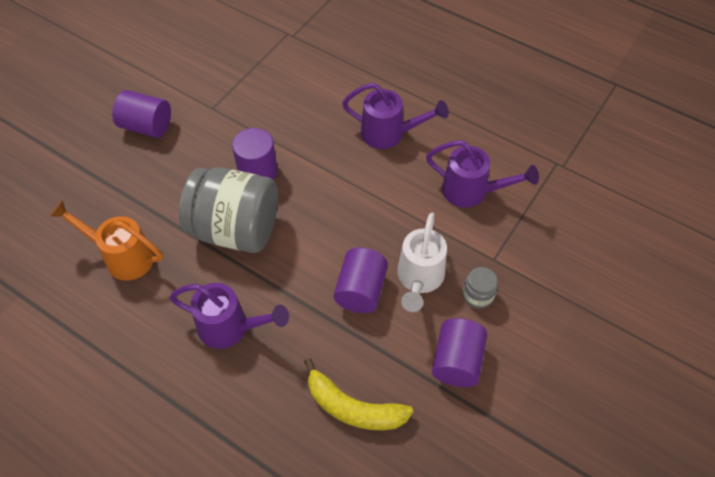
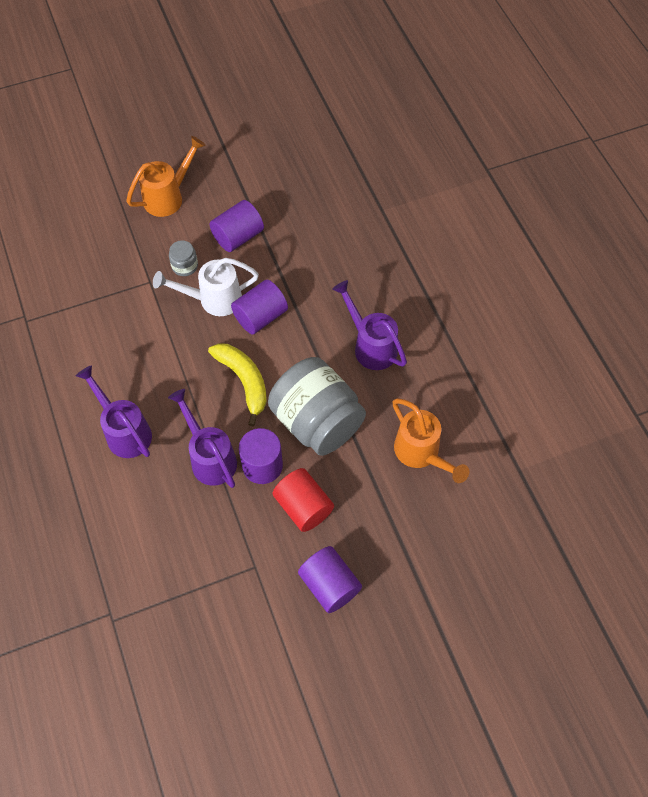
camera: 145 degrees left, 5 degrees up
(202, 162) = (303, 507): none -> red cylinder
(353, 407) = (325, 250): yellow banana -> yellow banana (244, 381)
(419, 279) = (213, 300): white watering can -> white watering can turned 150 degrees counterclockwise
(471, 191) = (112, 339): purple watering can -> purple watering can (210, 457)
(571, 360) = (168, 197): none -> orange watering can

